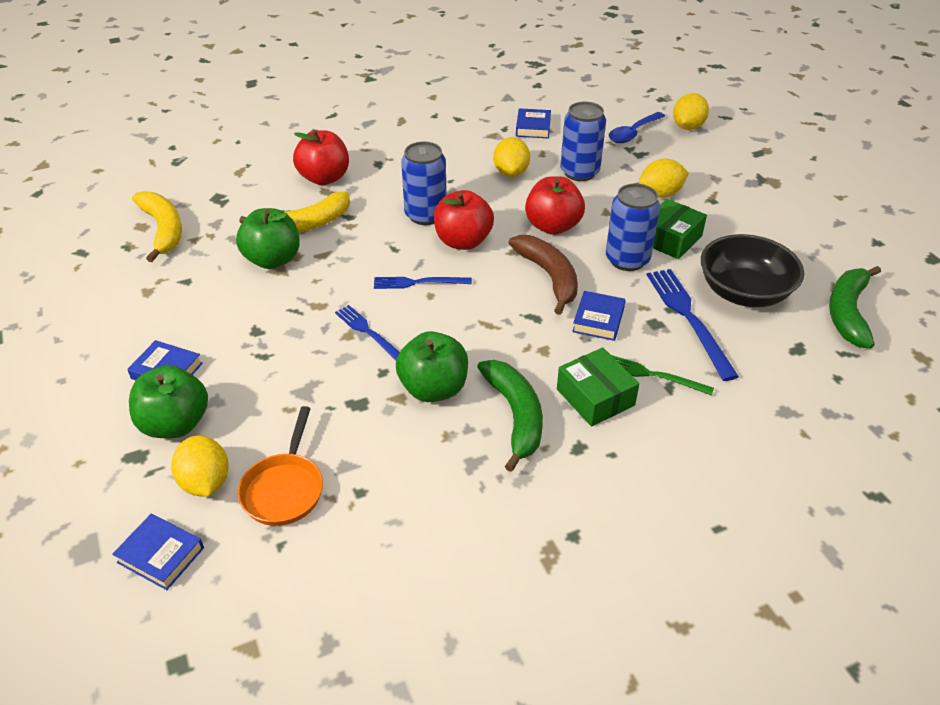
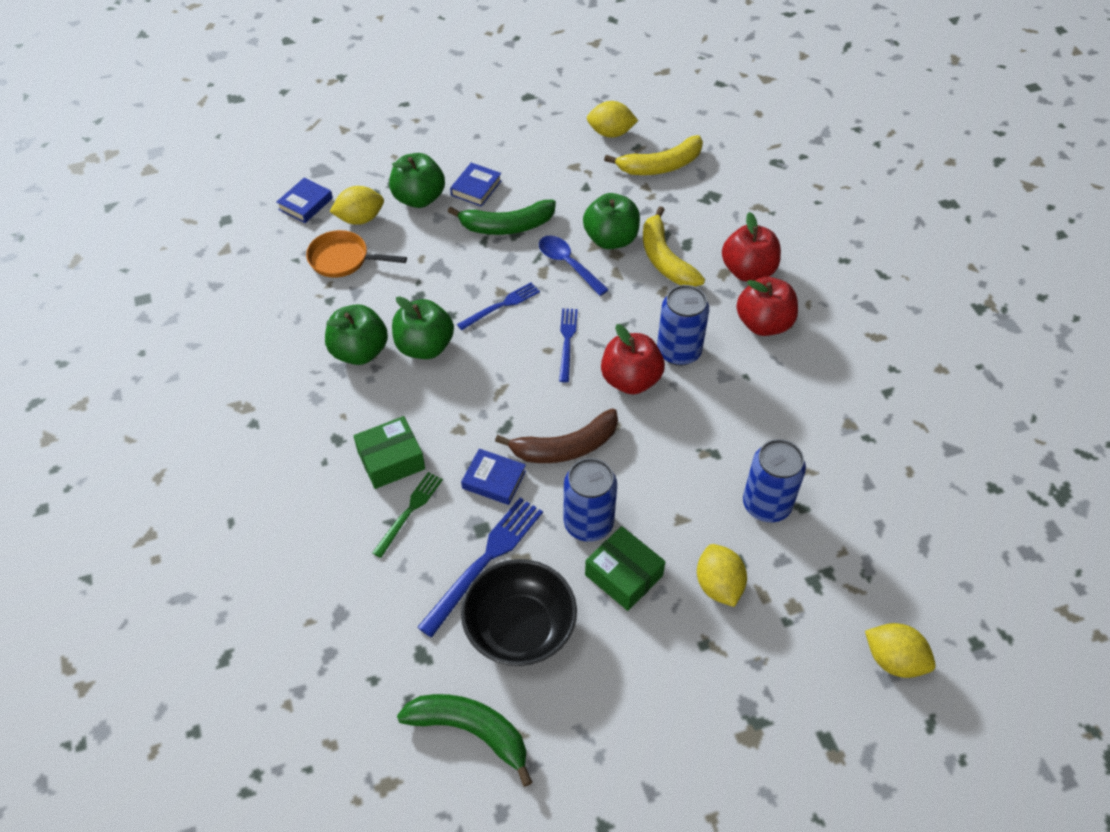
camera: 95 degrees right, 10 degrees up
(446, 447) = (359, 352): none -> green apple
(511, 173) = (763, 434): yellow lemon -> yellow lemon (610, 133)
(515, 415) = (382, 400): green banana -> green banana (507, 226)
(533, 127) = (873, 469): blue book -> none
(553, 226) = (654, 462): red apple -> red apple (763, 324)
(633, 133) = (869, 584): blue spoon -> blue spoon (568, 264)
(688, 318) = (484, 561): blue fork -> blue fork turned 45 degrees counterclockwise

